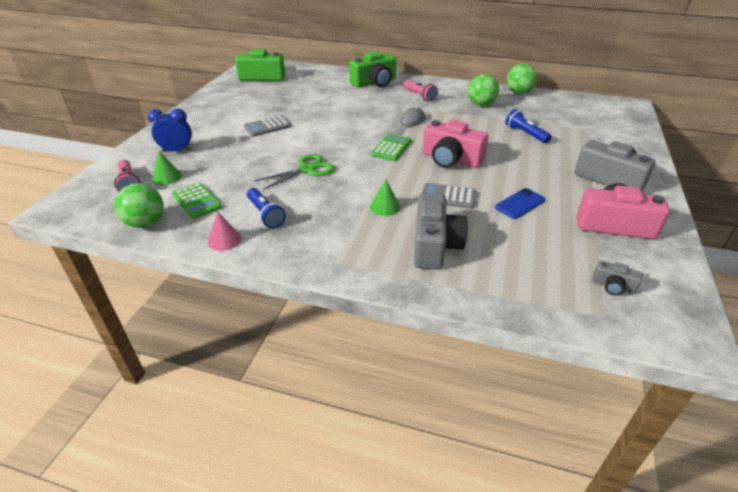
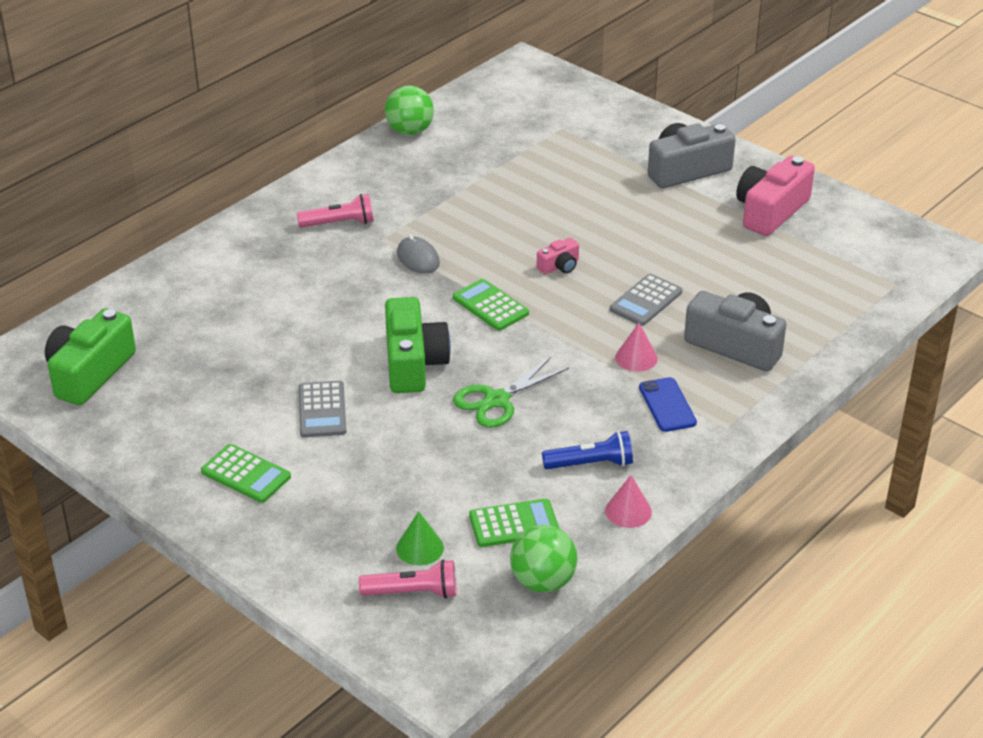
camera: 65 degrees left, 0 degrees up
(177, 151) = (333, 527): blue clock -> none
(209, 122) = (246, 474): none -> green calculator
(307, 169) = (497, 400): green scissors -> green scissors turned 120 degrees counterclockwise
(374, 83) = (243, 251): green camera -> green camera (413, 363)
(385, 207) = (636, 358): green cone -> pink cone
(451, 159) = (559, 266): pink camera -> pink camera, size x0.48
(481, 104) = (419, 179): green ball -> none
(520, 204) = (694, 254): blue phone -> blue phone (667, 405)
(525, 134) = (537, 180): blue flashlight -> none
(613, 286) = (860, 259): grey camera -> none

